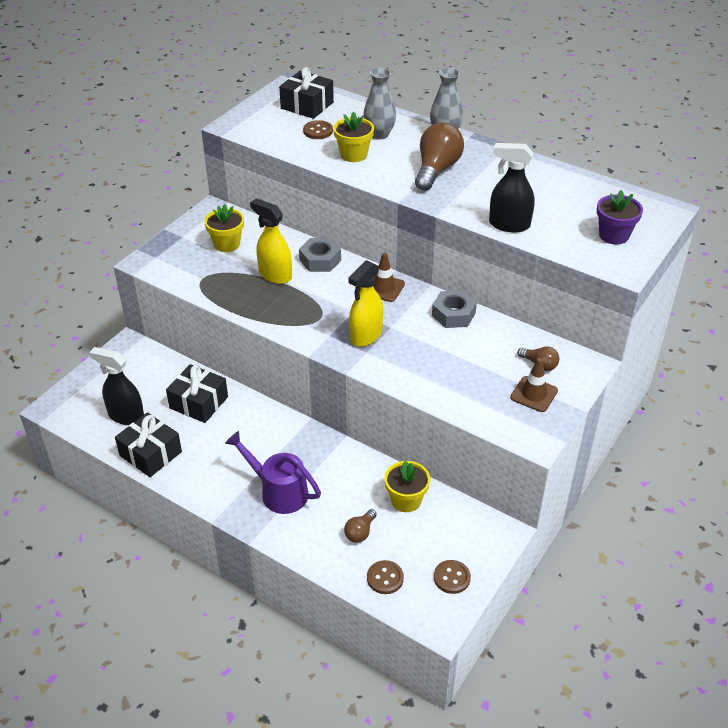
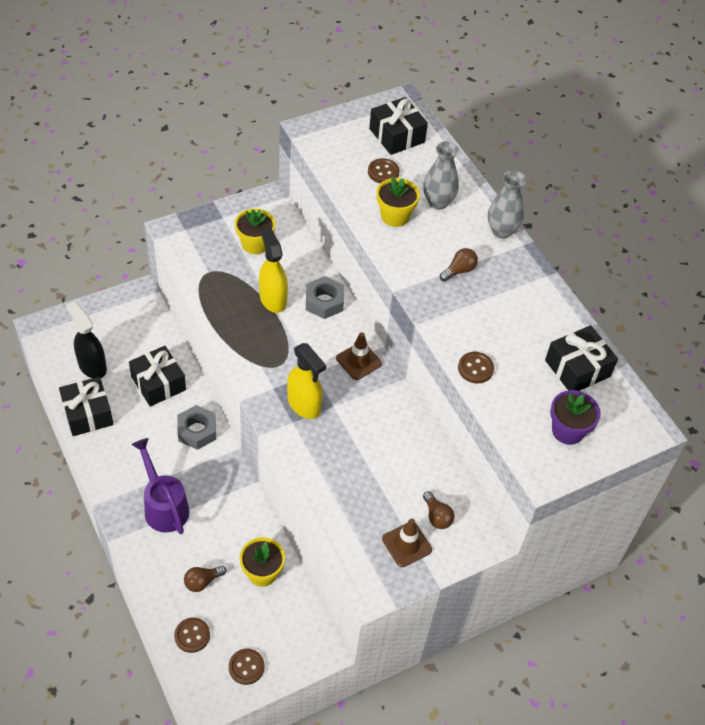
camera: 25 degrees right, 10 degrees up
(365, 336) = (304, 405): yellow spray bottle -> yellow spray bottle turned 105 degrees counterclockwise
(436, 170) = (459, 270): brown light bulb -> brown light bulb, size x0.51
(453, 314) = (400, 422): grey nut -> grey nut (197, 431)
(509, 225) = (475, 368): black spray bottle -> brown button
(582, 195) = (577, 368): none -> black gift

